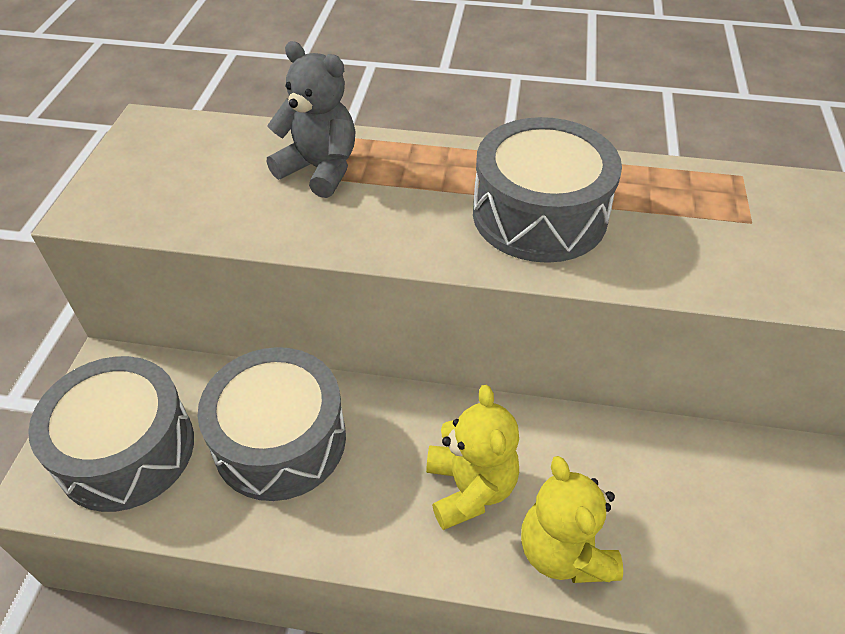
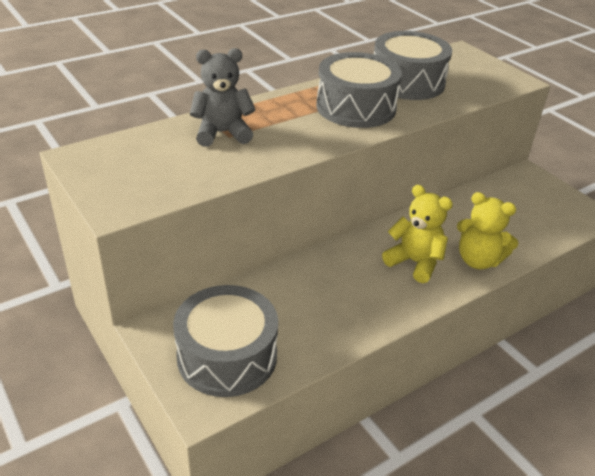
camera: 45 degrees left, 10 degrees down
(280, 440) = (304, 299): grey drum -> grey drum (407, 82)

